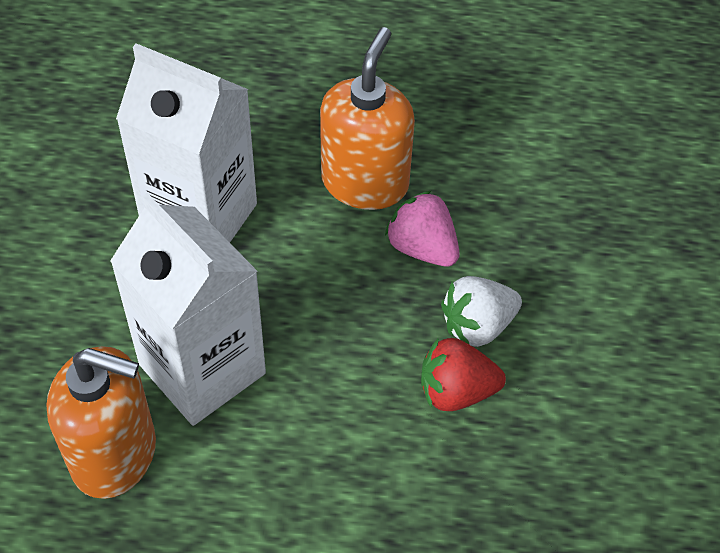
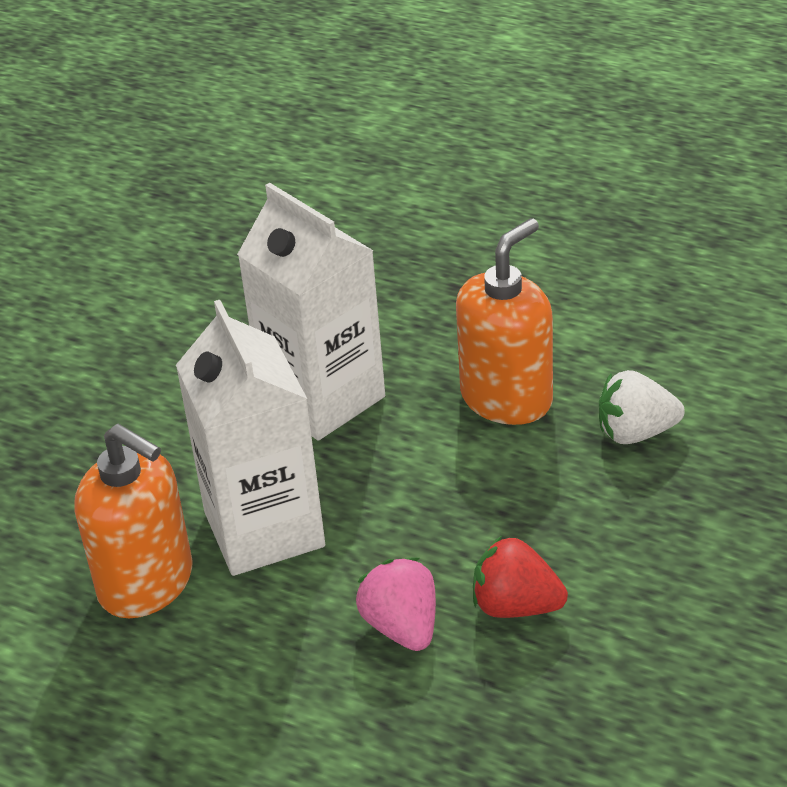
camera: 25 degrees right, 15 degrees down
(422, 247) = (540, 469): pink strawberry -> pink strawberry (402, 627)
(477, 325) = (567, 551): white strawberry -> white strawberry (635, 433)

